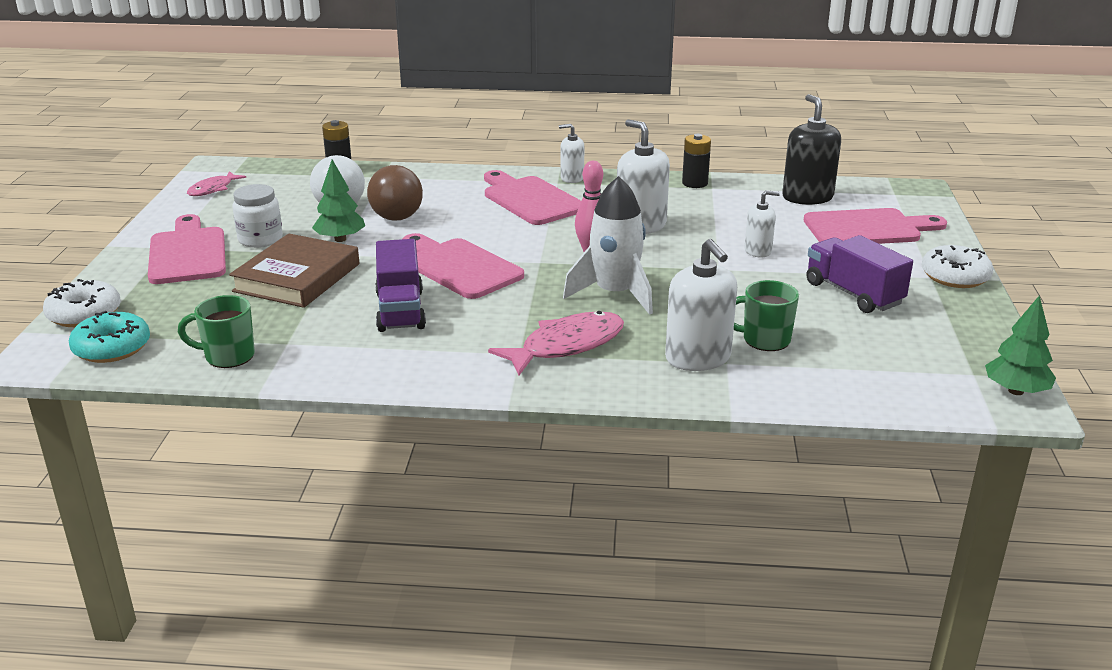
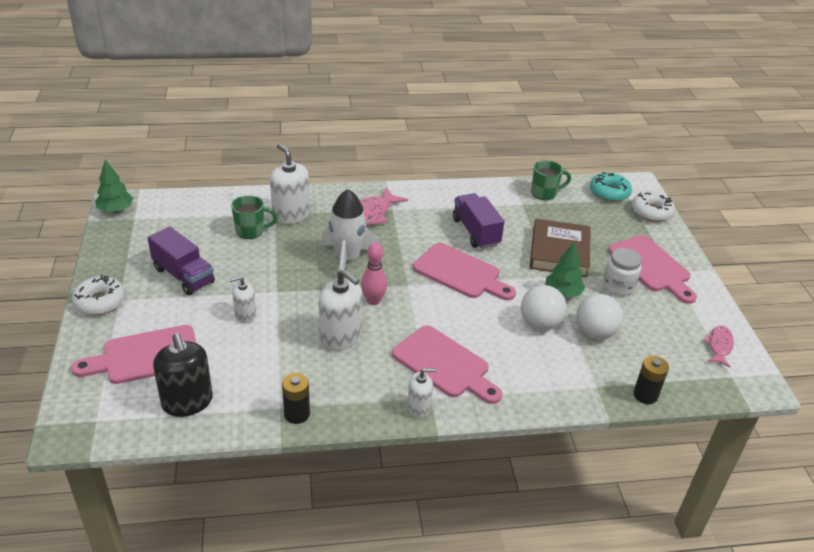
camera: 165 degrees right, 10 degrees up
(397, 218) = (540, 324): brown ball -> white ball

